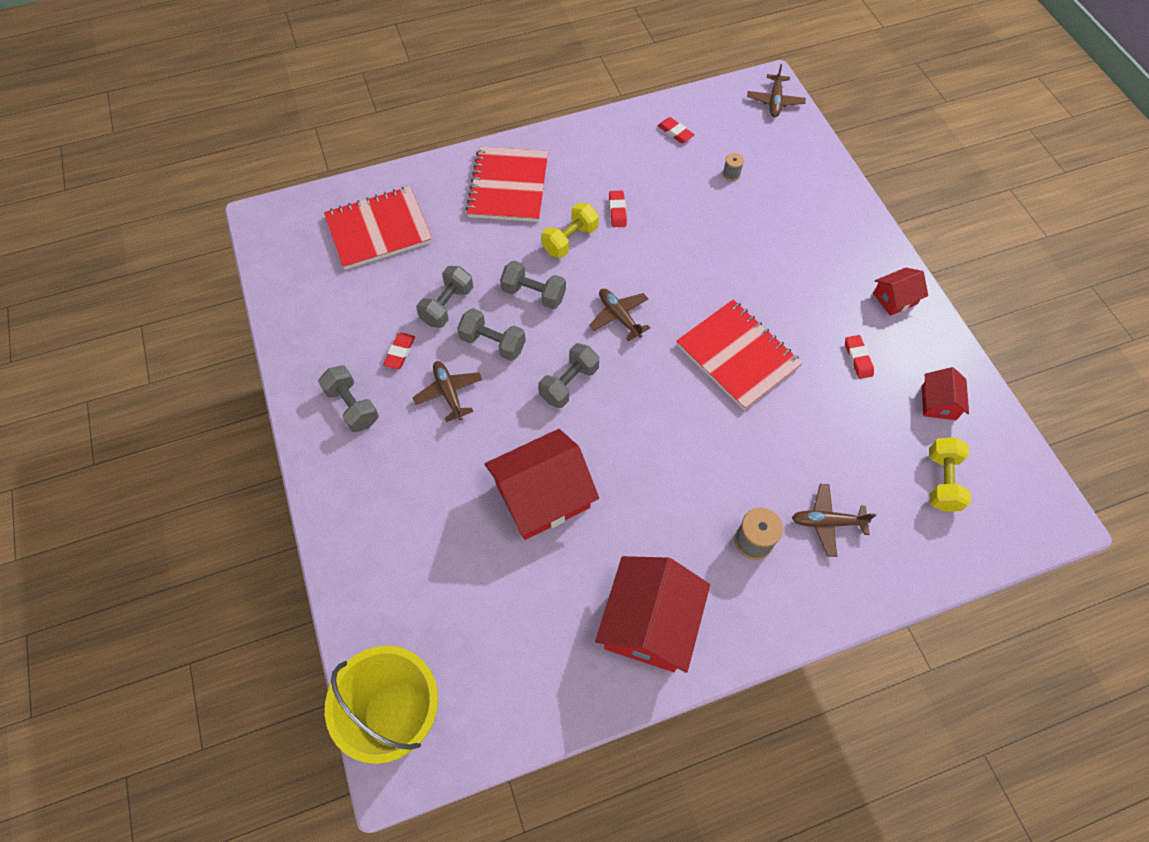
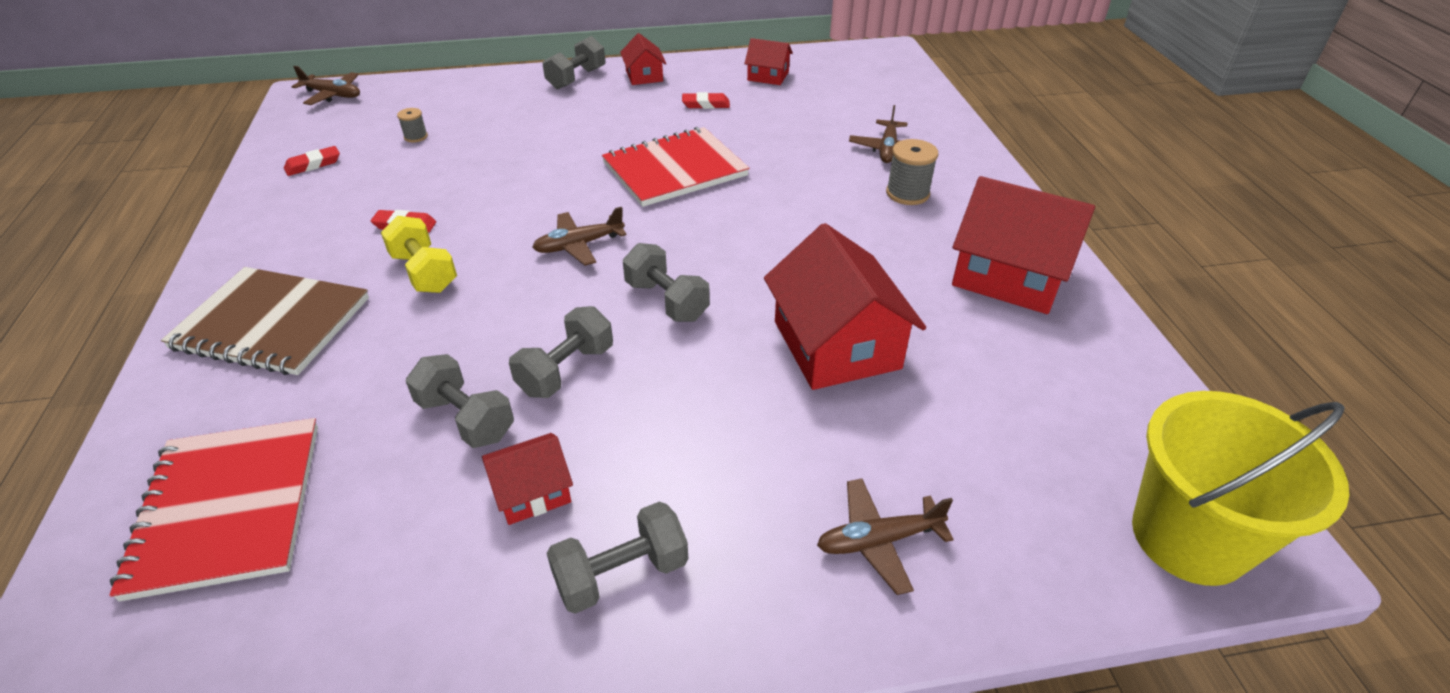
camera: 80 degrees left, 20 degrees down
(400, 352) = (532, 492): red eraser -> red house
(449, 393) = (639, 431): brown plane -> brown plane (879, 540)
(508, 186) = (272, 324): red notebook -> brown notebook
(533, 294) = (499, 318): grey dumbbell -> grey dumbbell (576, 78)
(941, 481) = (849, 88): yellow dumbbell -> none

